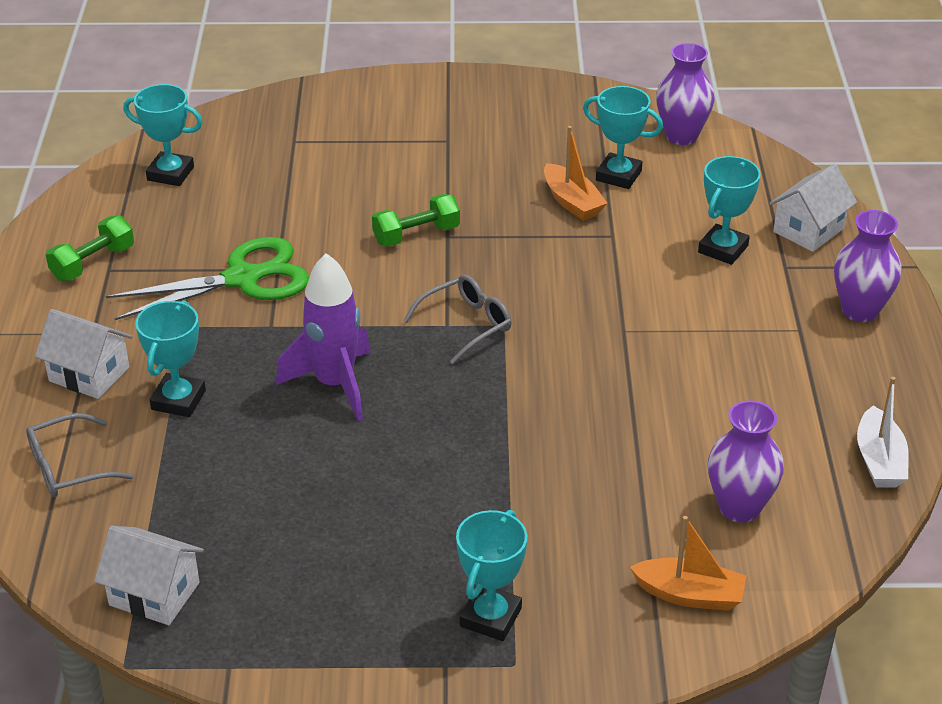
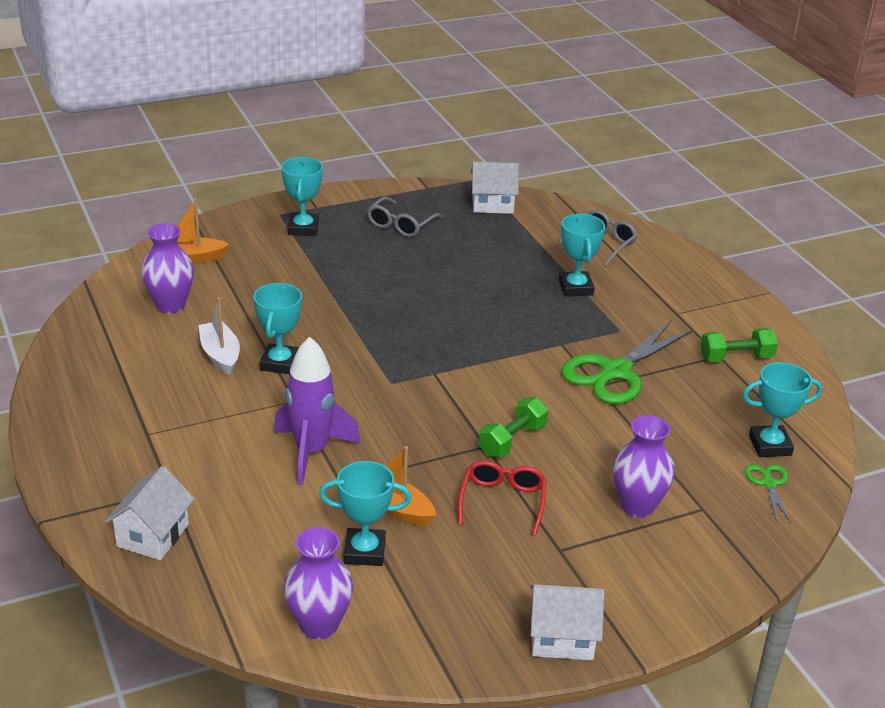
camera: 155 degrees right, 5 degrees down
(89, 374) = (648, 289): white house -> white house (562, 638)
(93, 263) = (736, 357): green dumbbell -> green dumbbell turned 60 degrees clockwise
(212, 145) = (768, 483): none -> green scissors
(335, 384) = (483, 318): purple rocket -> purple rocket (311, 452)
(466, 324) = (420, 377): grey glasses -> grey glasses (401, 225)
(468, 185) = (502, 501): none -> red glasses
(723, 249) = (233, 493): turquoise trophy -> turquoise trophy (280, 363)
(859, 310) = (95, 463): purple vase -> purple vase (637, 506)
(879, 460) = (74, 351): white boat -> white boat (220, 355)

